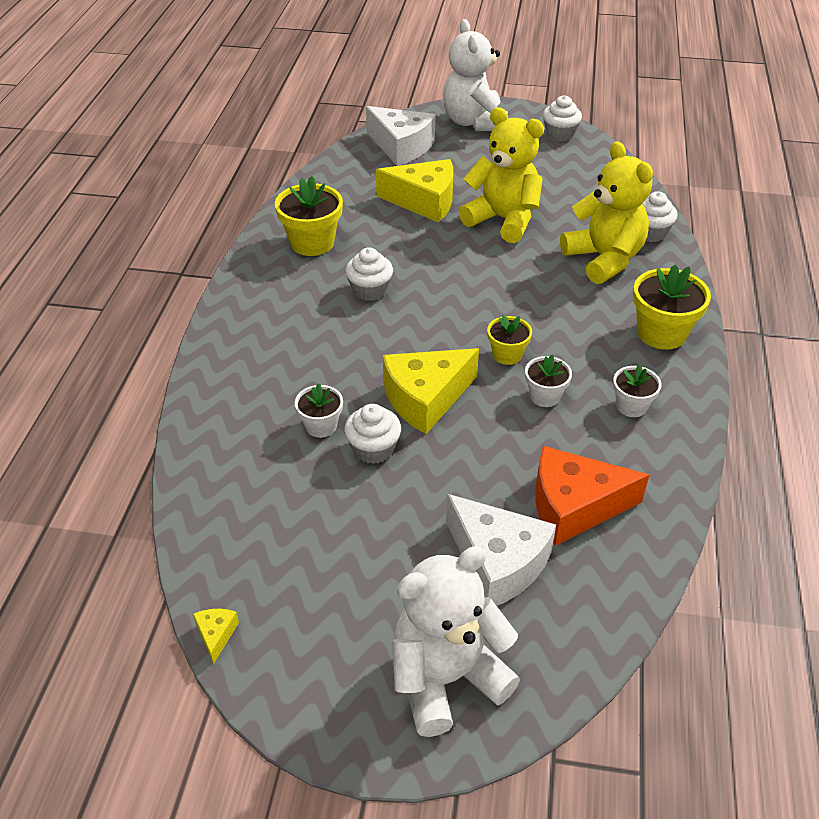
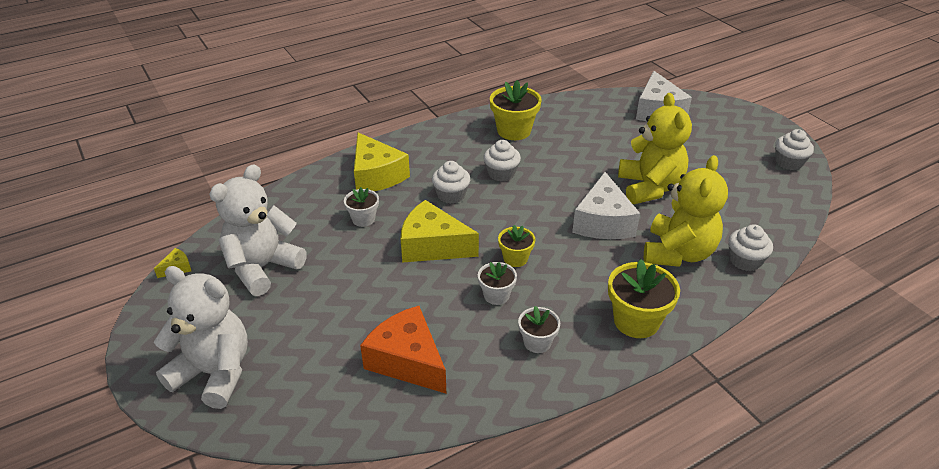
camera: 50 degrees right, 5 degrees down
(373, 449) = (366, 248): white cupcake -> white cupcake (451, 195)
(424, 201) = (617, 148): yellow cheese -> yellow cheese (376, 175)
(474, 122) = (735, 122): white teddy bear -> white teddy bear (262, 268)
(497, 562) = (324, 349): white cheese -> white cheese (603, 222)

